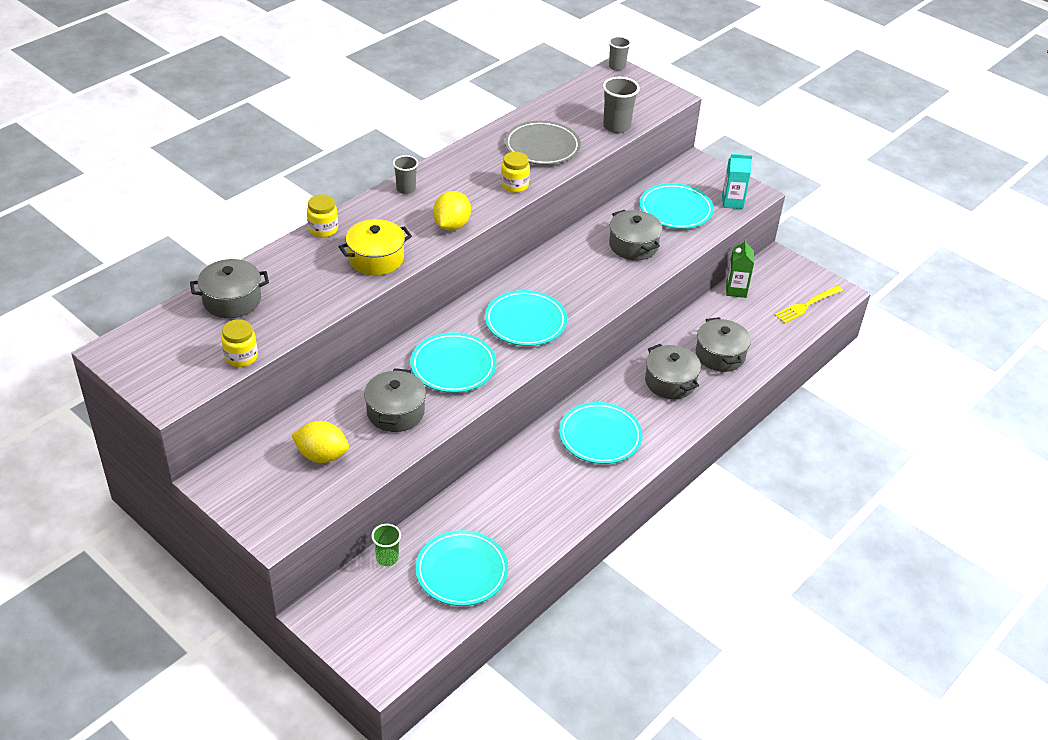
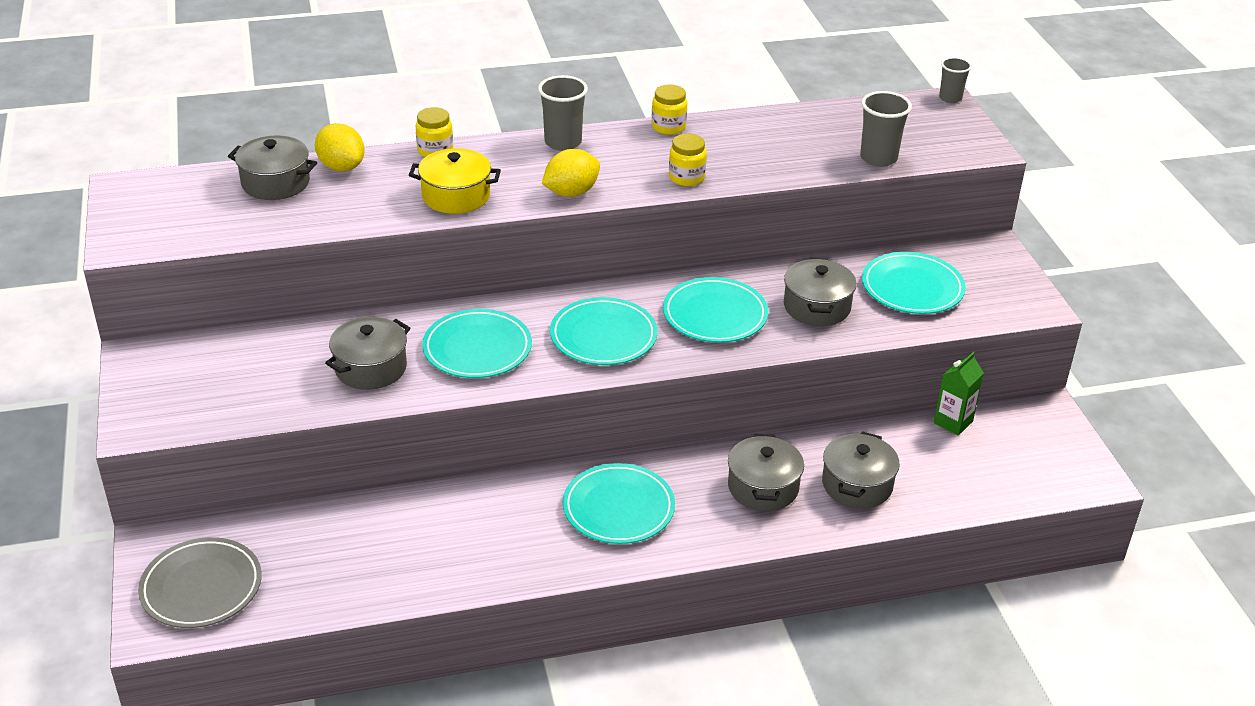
camera: 35 degrees right, 5 degrees down
(241, 357) = (225, 236): yellow jar -> yellow jar (668, 127)
(322, 455) = (256, 377): yellow lemon -> yellow lemon (341, 167)
(387, 558) = (269, 523): green cup -> none
(406, 189) = (563, 142): grey cup -> grey cup, size x1.54
(461, 571) = (328, 573): turquoise plate -> turquoise plate (715, 315)
(542, 147) = (763, 150): grey plate -> grey plate (201, 587)
(732, 202) = (997, 305): turquoise carton -> none
(806, 305) = (1033, 476): yellow fork -> none

